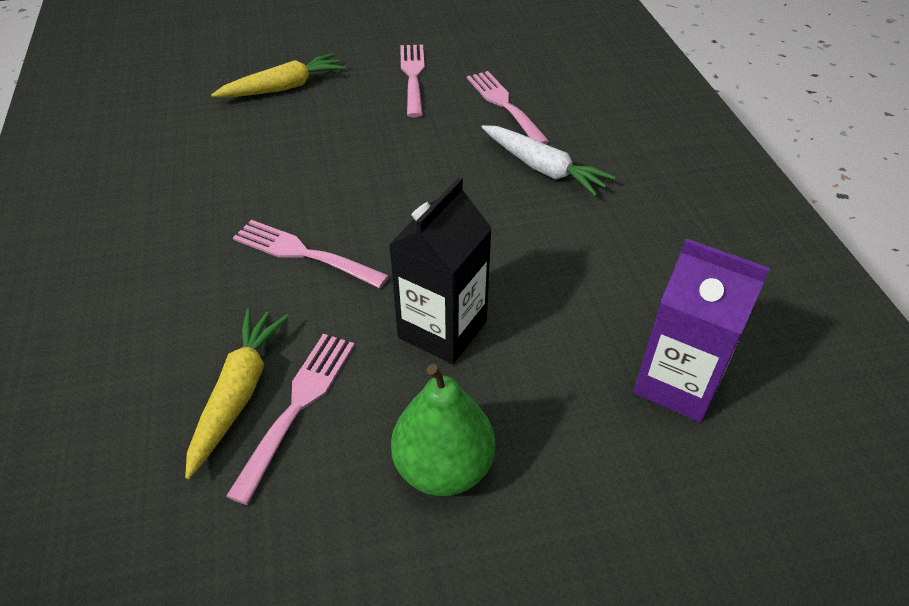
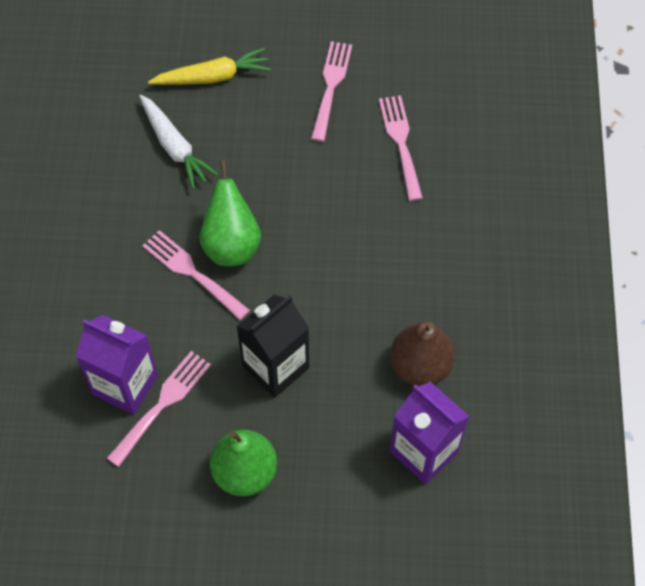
camera: 15 degrees right, 15 degrees up
(238, 393) = (125, 385): yellow carrot -> purple carton
(345, 219) = (231, 245): none -> green pear
(543, 168) = (406, 227): white carrot -> white carrot (175, 147)
(624, 292) = (420, 366): none -> brown pear

